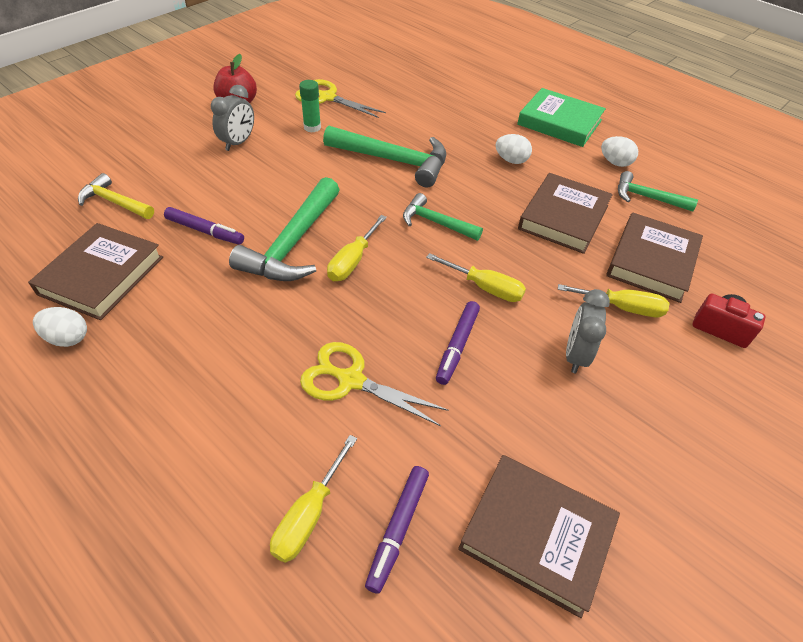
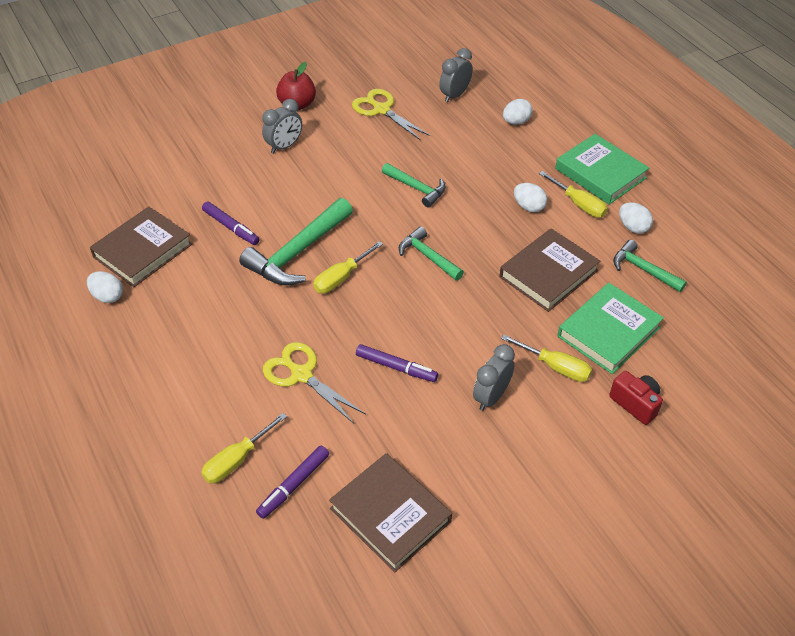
camera: 20 degrees right, 0 degrees up
(114, 202) = (167, 187): yellow hammer -> none
(312, 127) = (355, 140): green glue stick -> none
(392, 77) = (454, 95): none -> grey clock
(394, 161) = (417, 188): green hammer -> green hammer, size x0.59
(457, 346) = (396, 367): purple marker -> purple marker turned 105 degrees counterclockwise
(460, 91) = (516, 122): none -> white egg
(485, 287) = (443, 324): yellow screwdriver -> yellow screwdriver (578, 204)
(651, 261) = (608, 332): brown book -> green book

